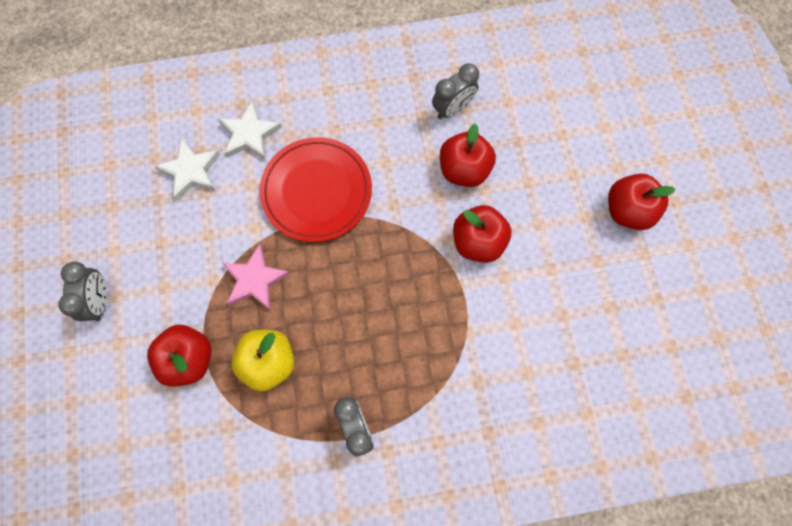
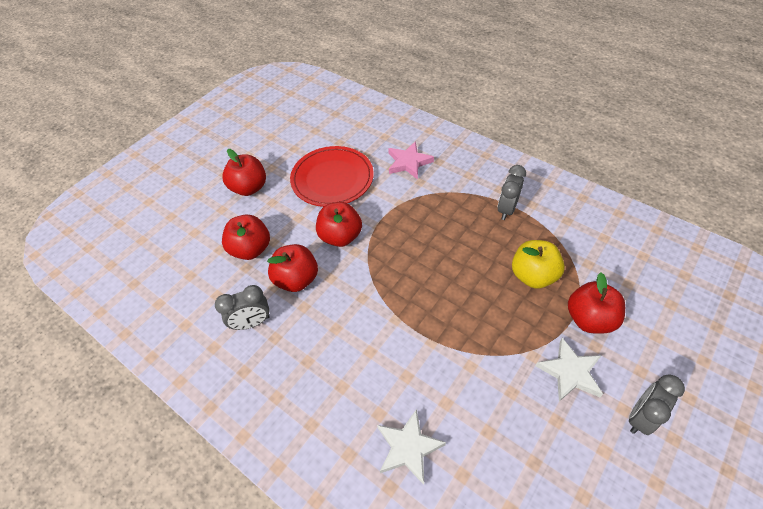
camera: 130 degrees left, 20 degrees down
(191, 171) = (485, 461): white star -> white star (570, 372)
(255, 280) = (501, 330): pink star -> pink star (408, 162)
(316, 191) = (402, 351): red plate -> red plate (332, 179)
(452, 108) = (252, 323): grey clock -> grey clock turned 150 degrees clockwise
(536, 158) = (251, 249): none -> red apple

